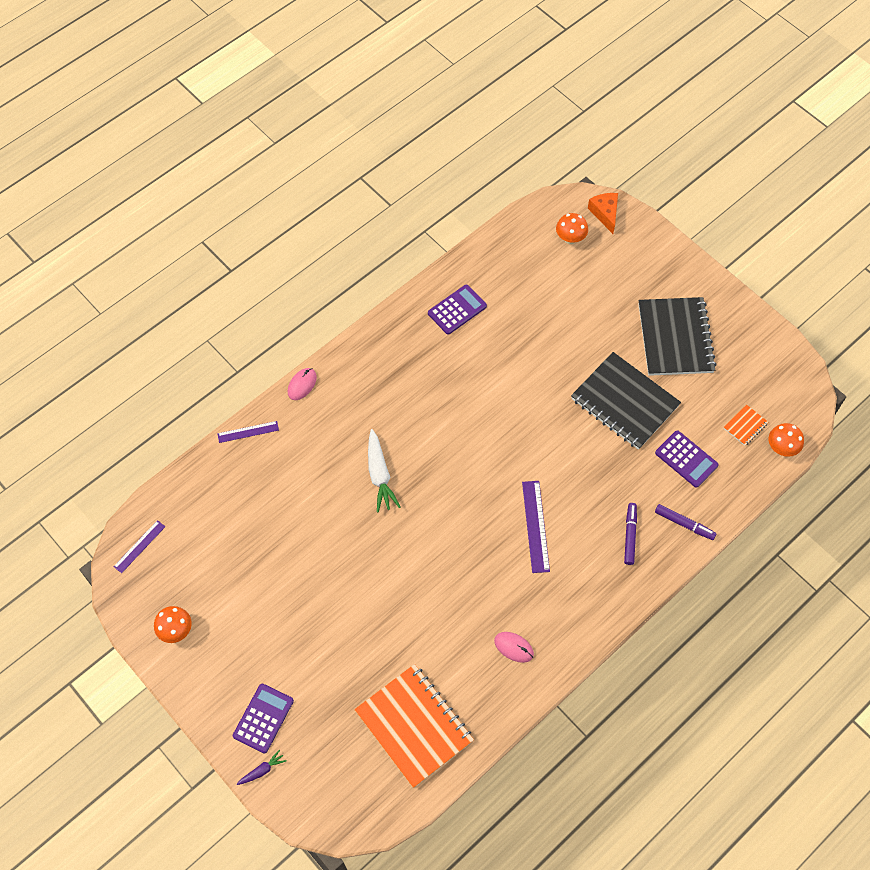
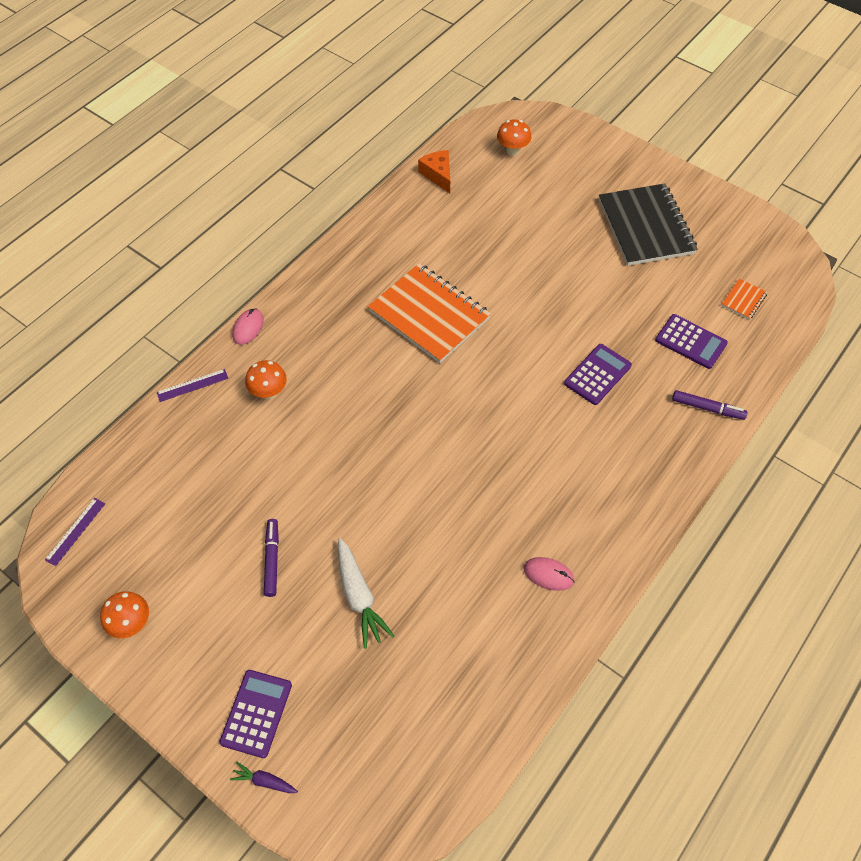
camera: 10 degrees left, 5 degrees down
(262, 770) = (264, 781): purple carrot -> purple carrot turned 120 degrees counterclockwise
(379, 475) = (353, 408): white carrot -> white carrot (359, 597)
(414, 726) = (448, 689): orange notebook -> orange notebook (429, 315)
(457, 310) = (407, 231): purple calculator -> purple calculator (597, 374)
(535, 526) = (542, 436): purple ruler -> none
(605, 213) = (543, 124): orange cheese -> orange cheese (438, 175)
(624, 402) = (609, 295): black notebook -> none
(630, 536) = (651, 430): purple marker -> purple marker (272, 560)
(781, 448) = (788, 316): orange mushroom -> orange mushroom (269, 392)

